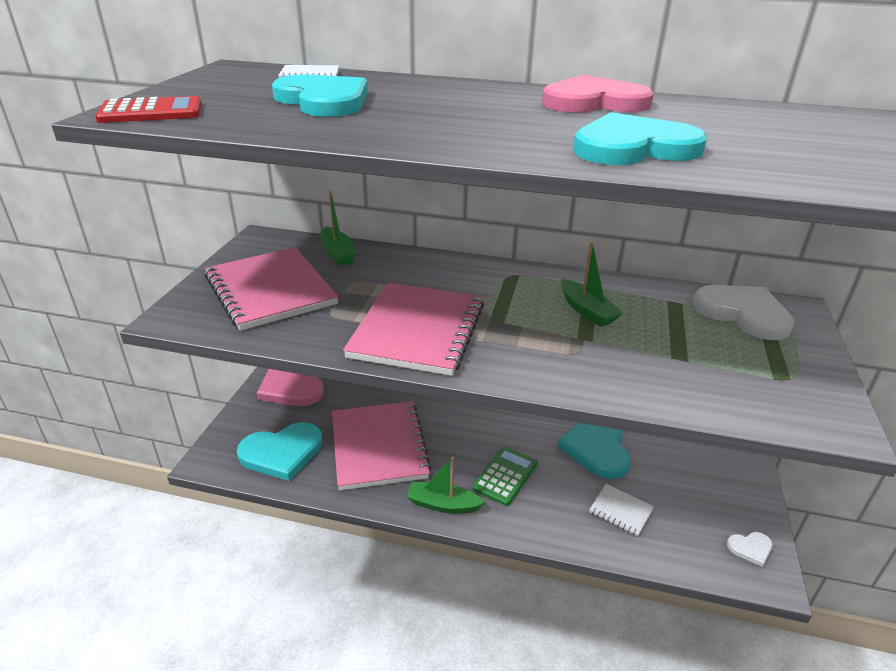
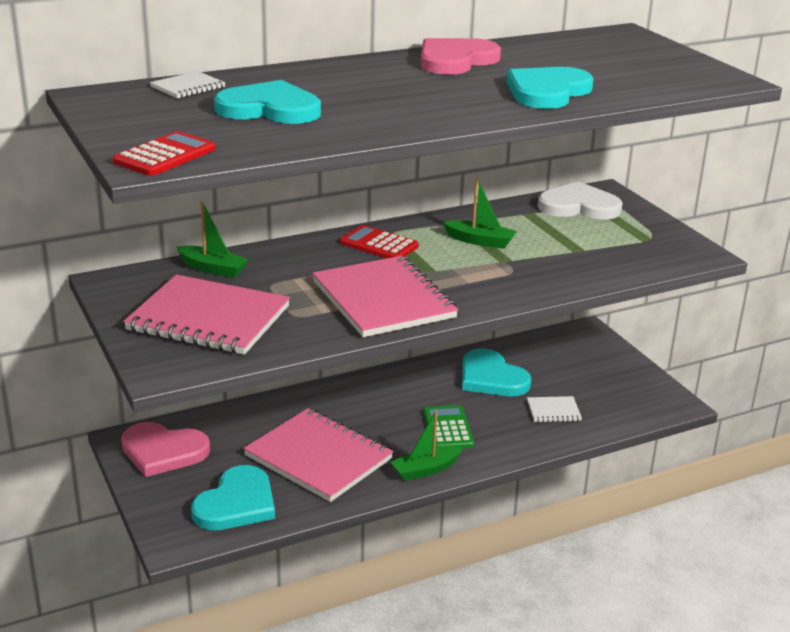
camera: 40 degrees left, 5 degrees down
(490, 280) = (379, 244): none -> red calculator
(750, 548) = (653, 393): white heart -> none

